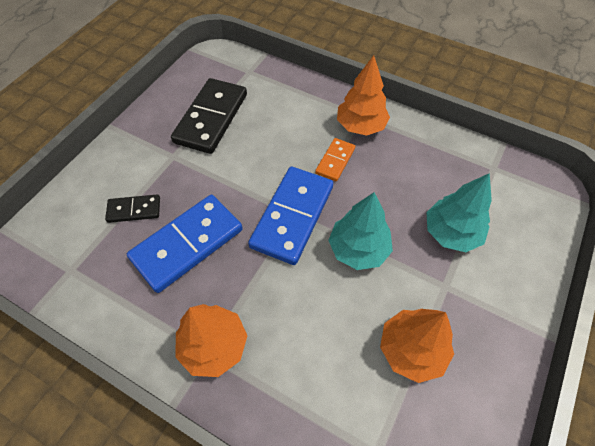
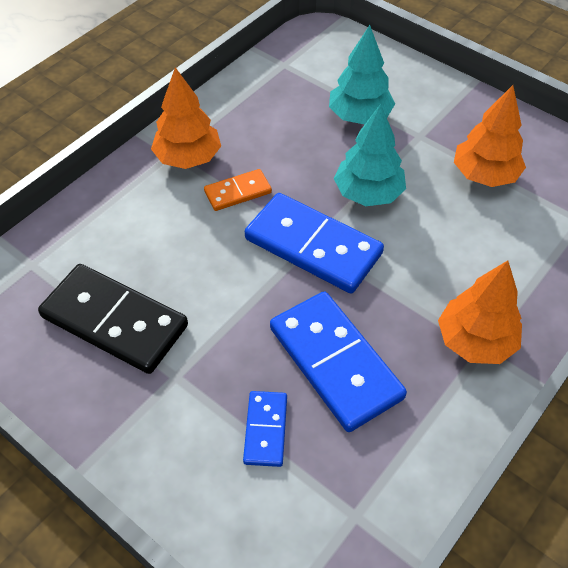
camera: 80 degrees left, 5 degrees down
(134, 210) = (265, 430): black domino -> blue domino
(335, 161) = (238, 192): orange domino -> orange domino turned 60 degrees counterclockwise

